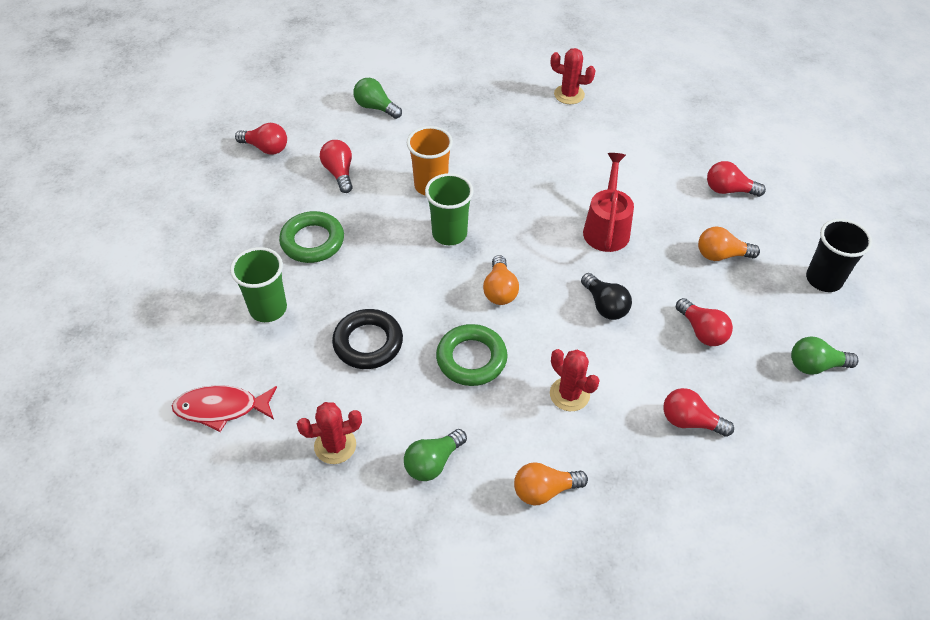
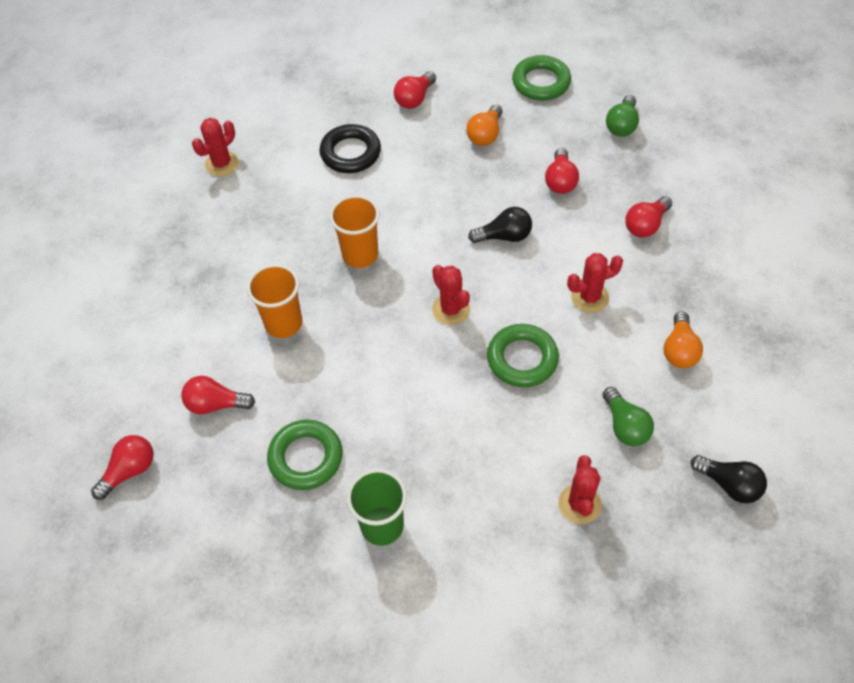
camera: 65 degrees left, 5 degrees up
(221, 408) = (497, 603): red fish -> none
(368, 343) = (468, 441): black ring -> black ring (350, 153)
(376, 107) = (131, 339): green light bulb -> none
(401, 573) = (729, 484): none -> black light bulb
(449, 234) = (359, 328): green cup -> none
(500, 290) = (451, 309): orange light bulb -> red cactus
(525, 210) = (360, 255): none -> orange cup
(606, 227) = (414, 201): red watering can -> none
(702, 331) = (560, 181): red light bulb -> red light bulb turned 105 degrees clockwise
(823, 279) = (541, 82): black cup -> green ring

